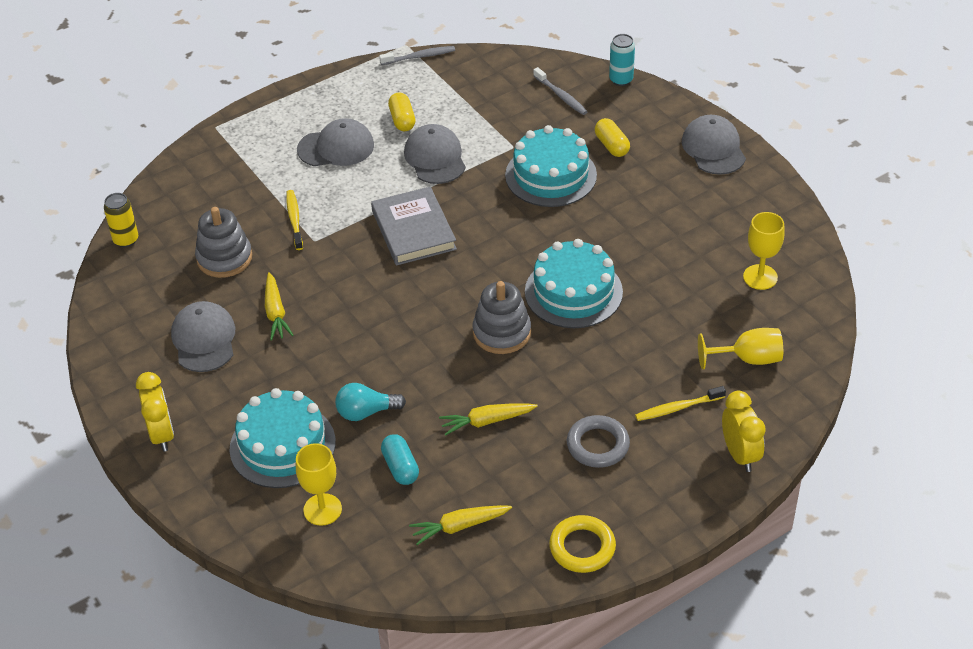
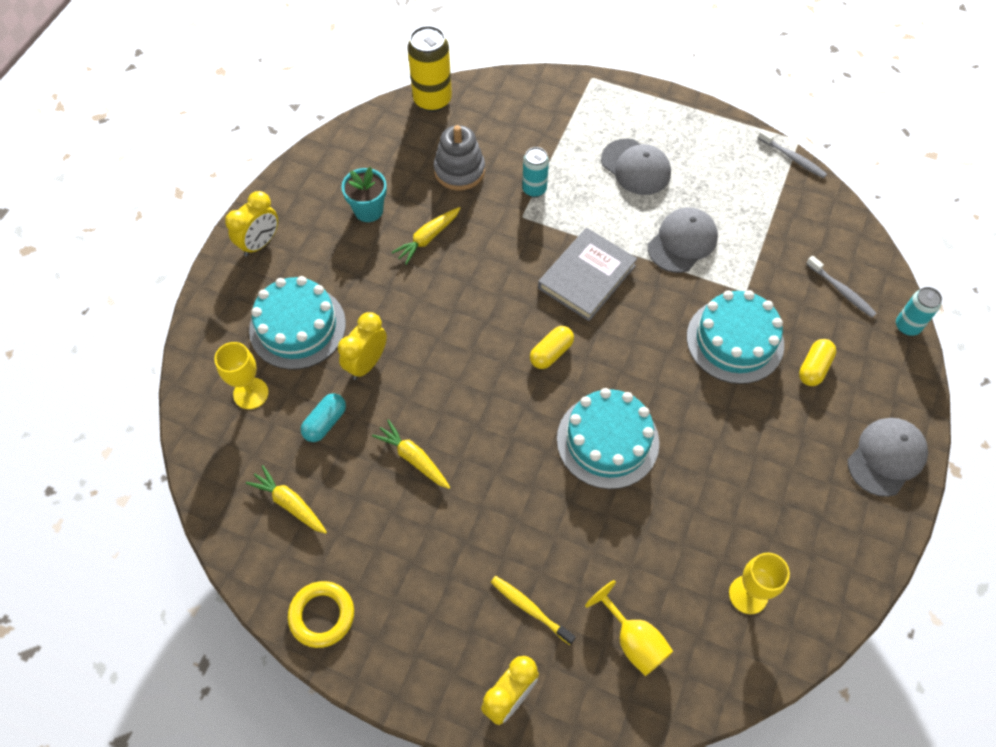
camera: 55 degrees right, 15 degrees up
(126, 240) = (432, 100): yellow can -> yellow can, size x1.66
(204, 339) = (368, 210): grey cap -> turquoise flower pot
(294, 219) = (534, 189): yellow toothbrush -> turquoise can
(366, 412) = (367, 363): turquoise light bulb -> yellow clock
(402, 120) = (706, 192): yellow capsule -> yellow capsule (551, 353)
(502, 333) = (519, 411): grey stacking toy -> none
(561, 96) = (841, 291): grey toothbrush -> grey toothbrush turned 60 degrees counterclockwise
(598, 445) = (443, 563): grey ring -> none

